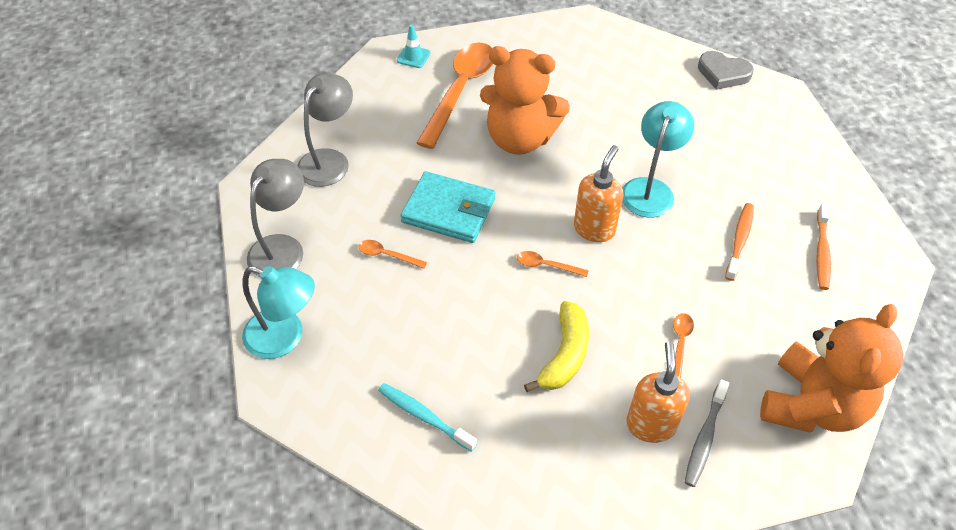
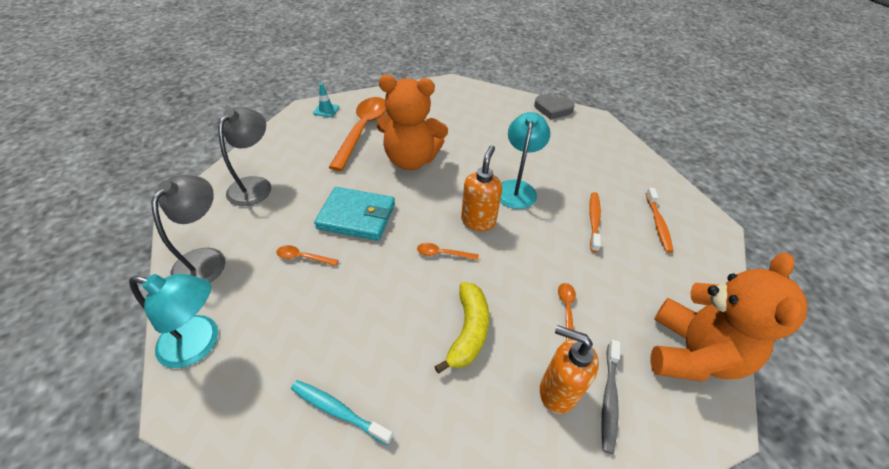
camera: 10 degrees left, 5 degrees down
(650, 424) = (557, 391): orange soap dispenser -> orange soap dispenser turned 60 degrees counterclockwise

